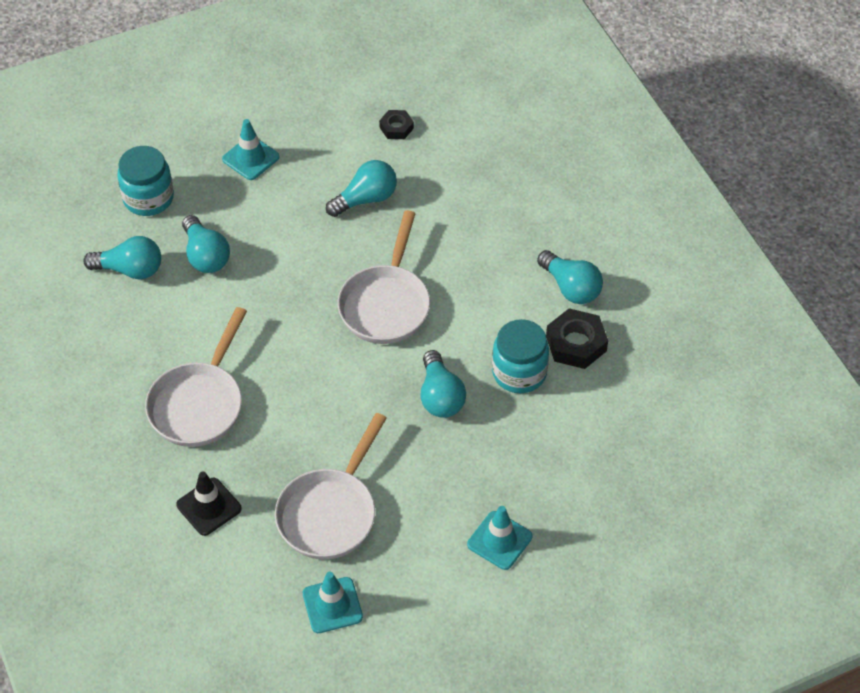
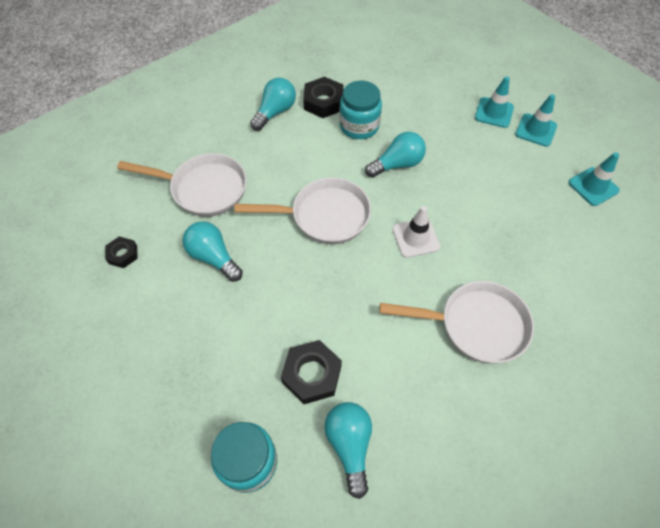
camera: 105 degrees left, 5 degrees up
(205, 256) = (312, 374): turquoise light bulb -> black nut
(209, 507) = (565, 286): black traffic cone -> none
(251, 158) = (176, 371): turquoise traffic cone -> turquoise traffic cone (536, 130)
(325, 383) = (415, 238): none -> white traffic cone
(330, 512) = (525, 205): white pan -> white pan (204, 189)

